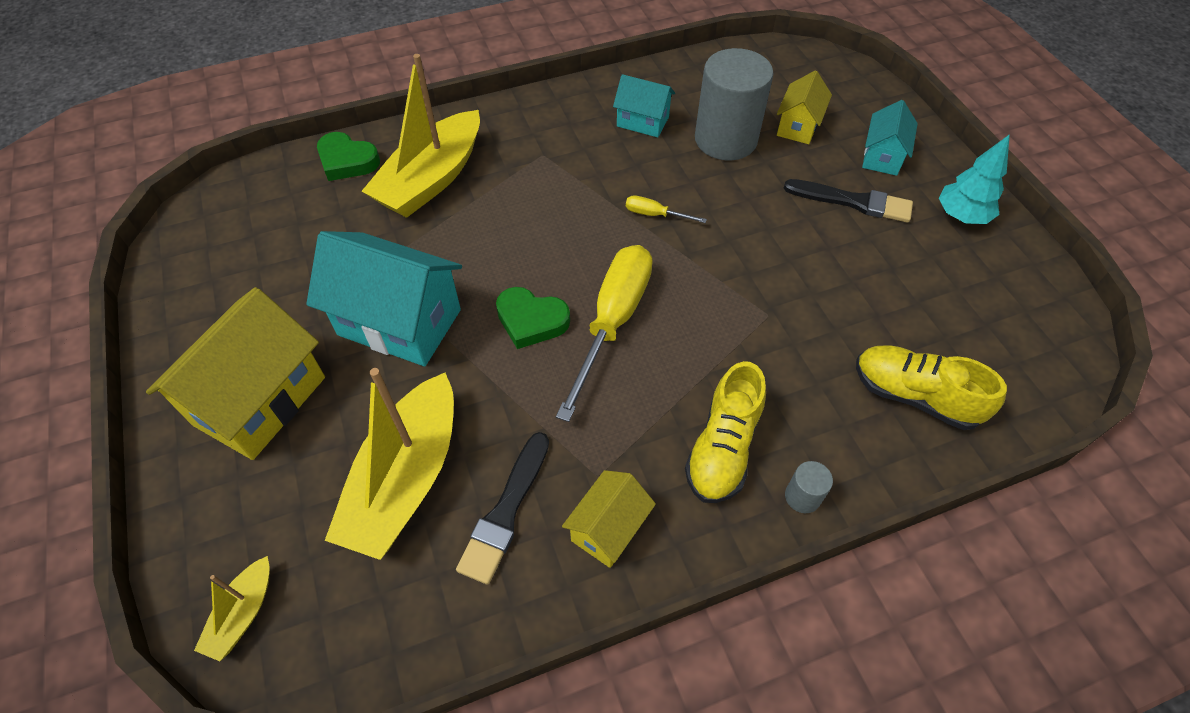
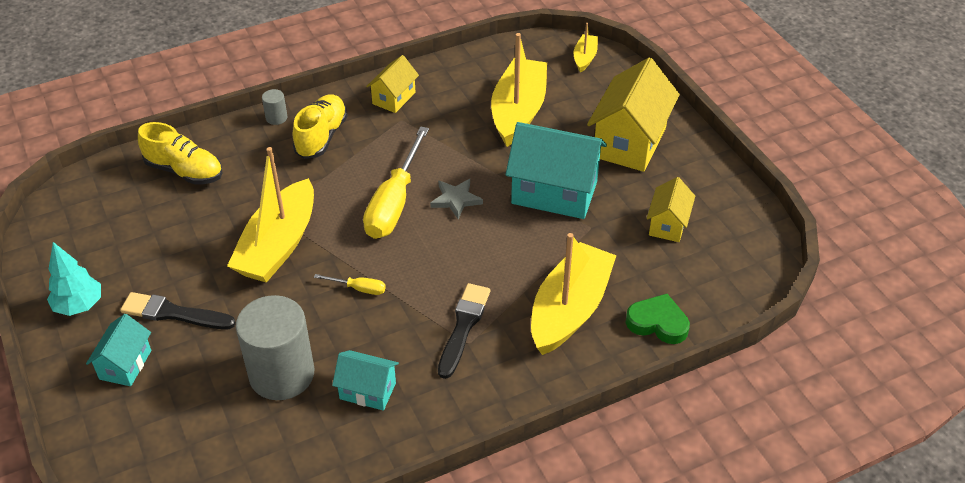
camera: 175 degrees right, 10 degrees down
(505, 512) = (455, 101): black brush -> black brush (463, 327)
(531, 320) = (456, 200): green heart -> grey star
(755, 272) = (278, 245): none -> yellow boat
(798, 126) = (201, 397): yellow house -> yellow house (667, 224)

